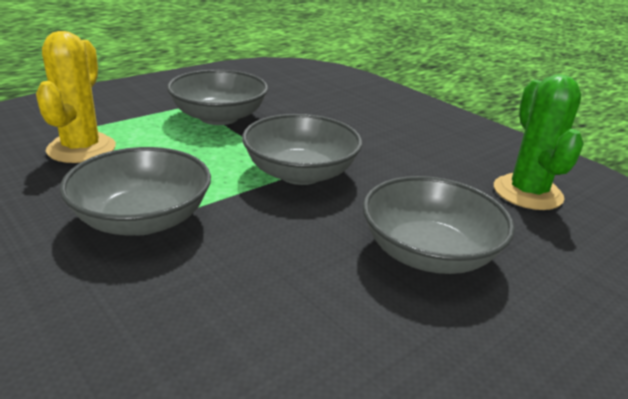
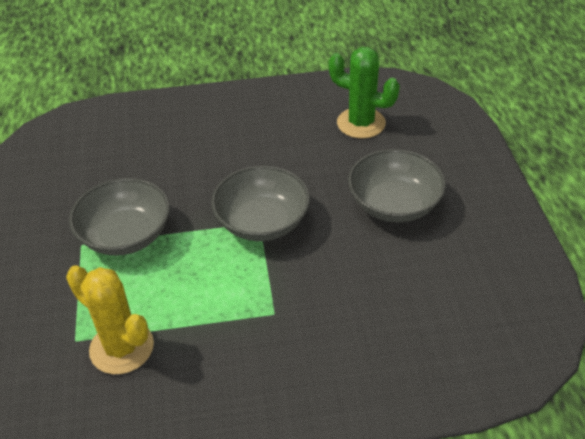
camera: 55 degrees left, 15 degrees up
(142, 219) = (270, 332): grey bowl -> none

